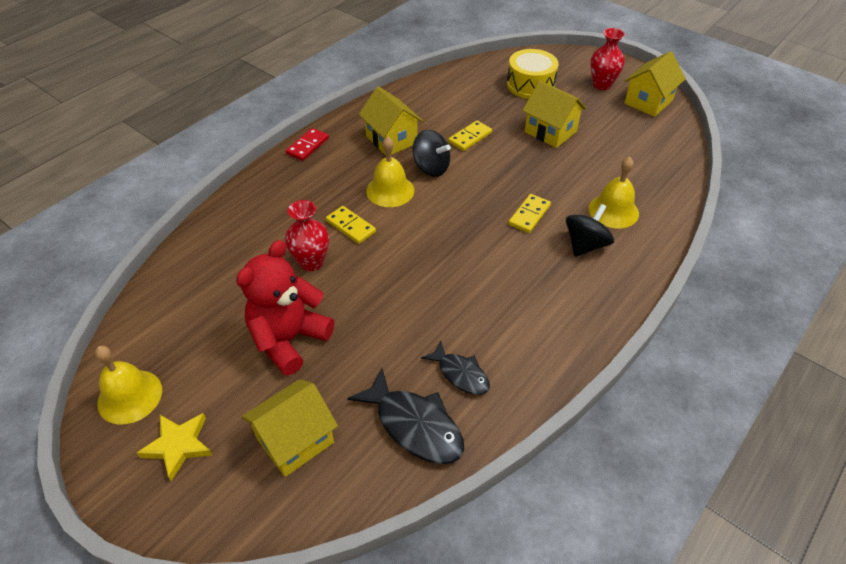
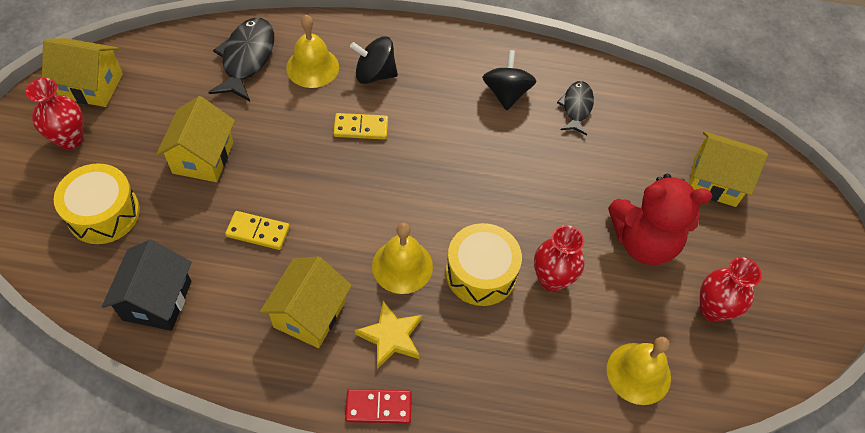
camera: 125 degrees left, 10 degrees up
(130, 396) = (790, 326): yellow bell -> yellow bell (638, 373)
(178, 445) = (787, 255): yellow star -> yellow star (391, 336)
(195, 349) = (712, 309): none -> red vase
(350, 226) = (481, 273): yellow domino -> yellow drum
(415, 425) = (640, 115): black fish -> black fish (247, 58)
(431, 168) = (338, 245): black spinning top -> black spinning top (506, 93)
(451, 89) = (157, 300): none -> black house

